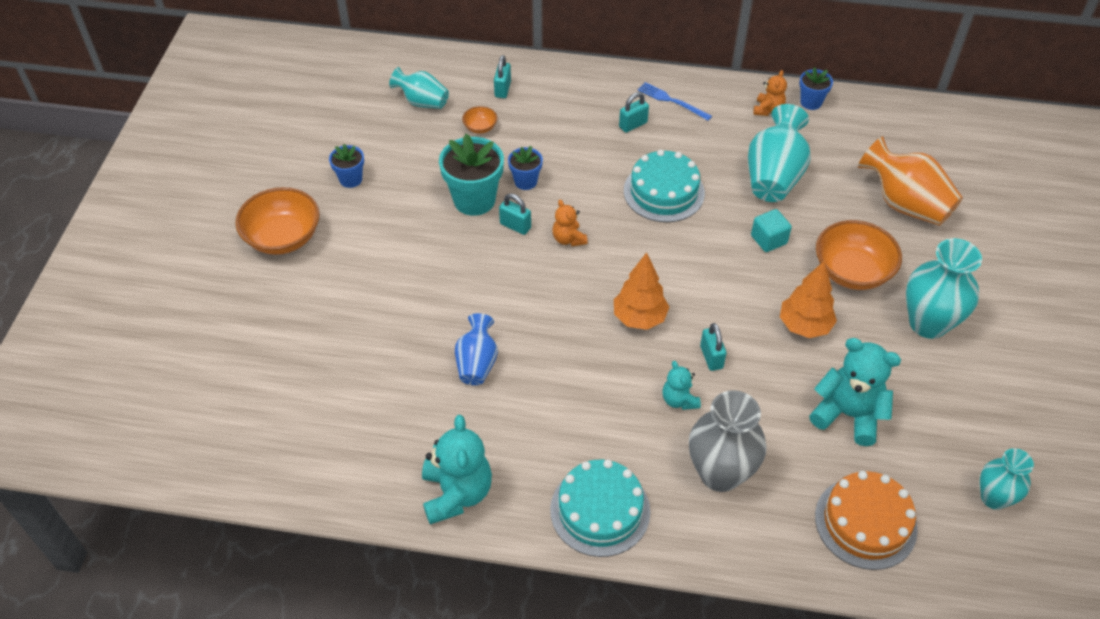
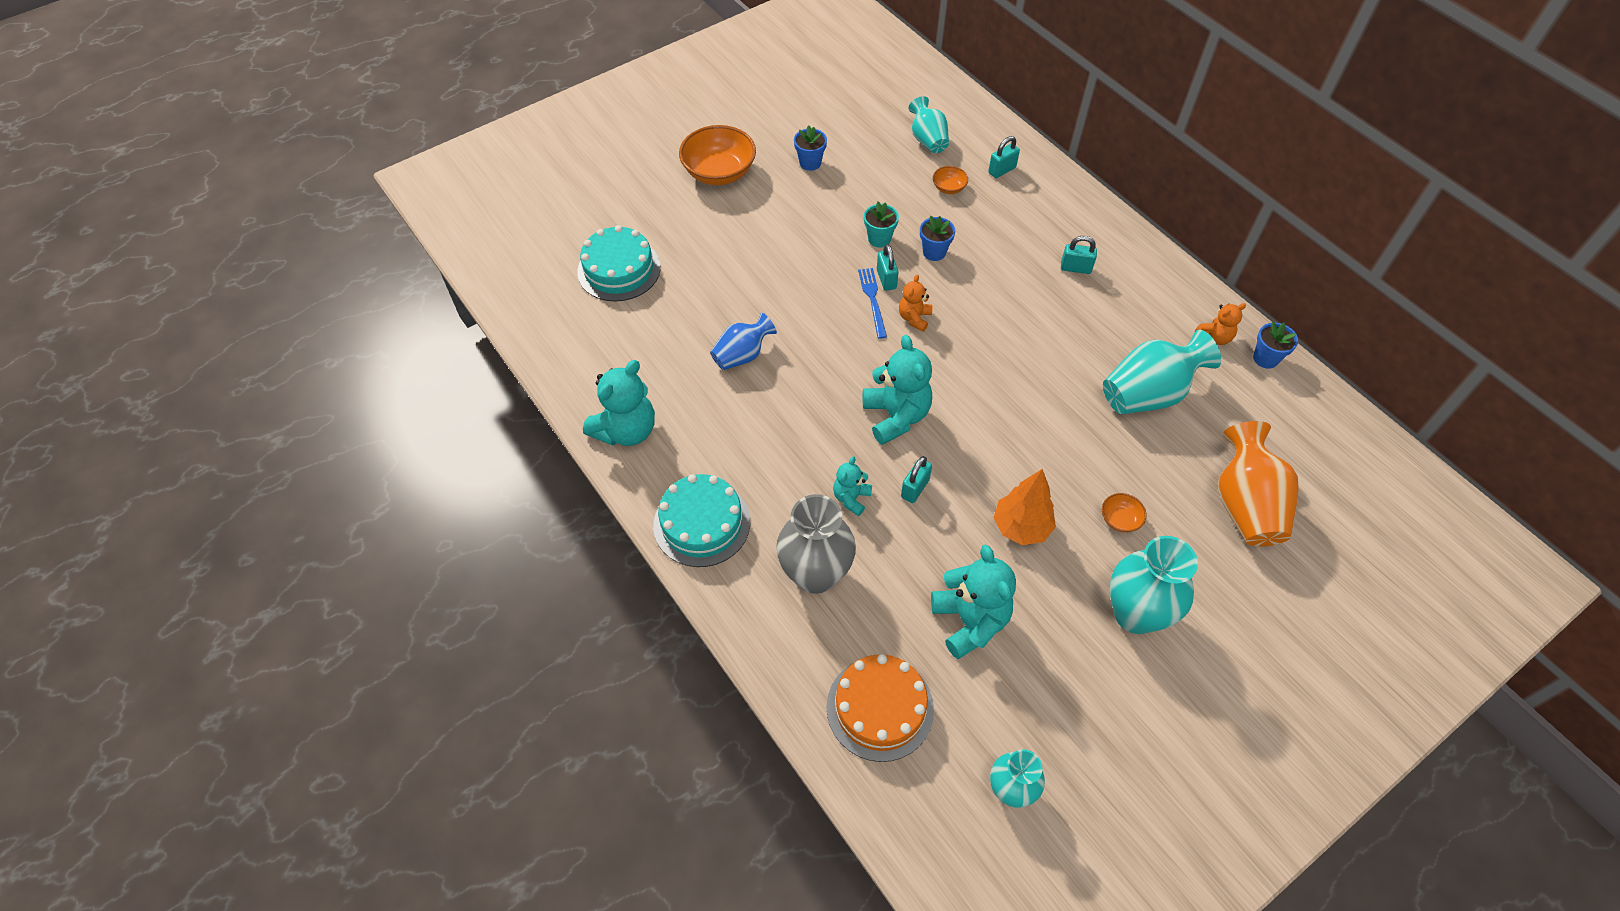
camera: 45 degrees right, 5 degrees up
(474, 200) = (879, 239): turquoise flower pot -> turquoise flower pot, size x0.55
(639, 318) = (896, 416): orange tree -> turquoise teddy bear
(664, 192) = (1035, 338): turquoise cake -> turquoise cake (619, 269)
(672, 101) = (1134, 272): blue fork -> blue fork (872, 300)
(768, 240) = (1077, 439): turquoise cube -> none
(852, 271) = (1120, 520): orange bowl -> orange bowl, size x0.46

